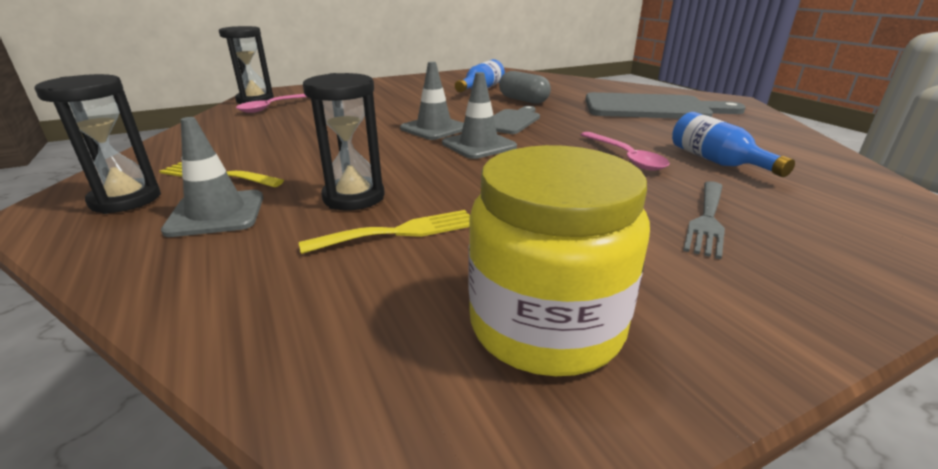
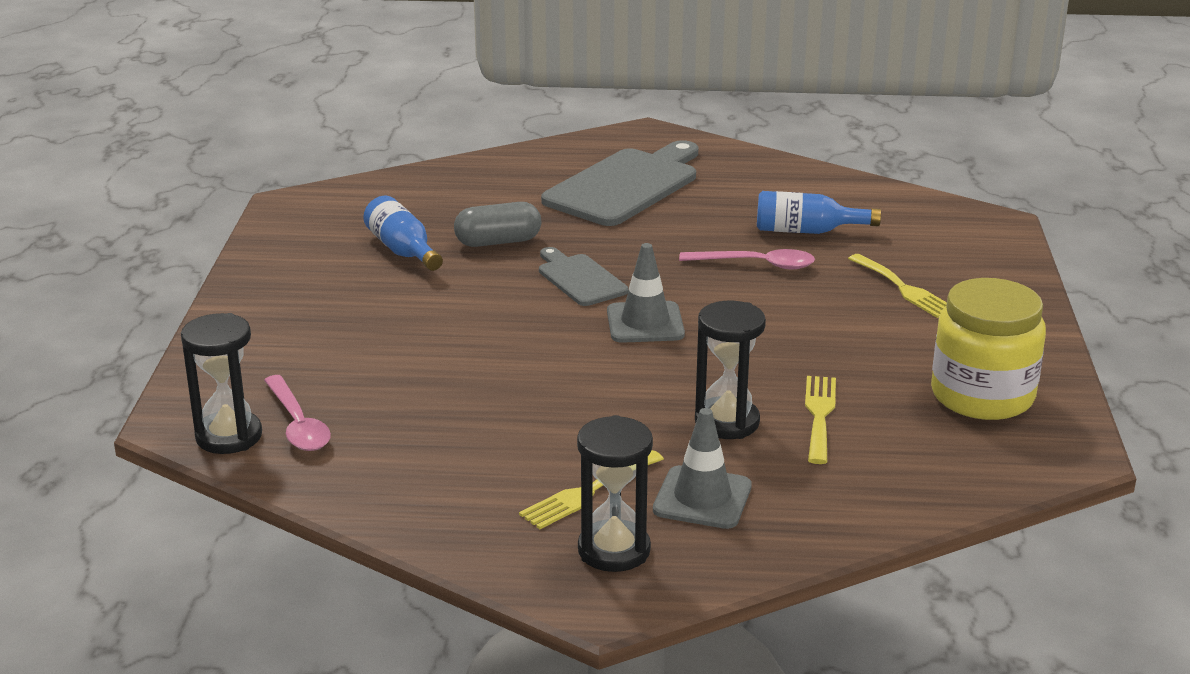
camera: 60 degrees left, 0 degrees up
(434, 128) = (555, 332): grey traffic cone -> none
(707, 220) = (904, 289): grey fork -> yellow fork

